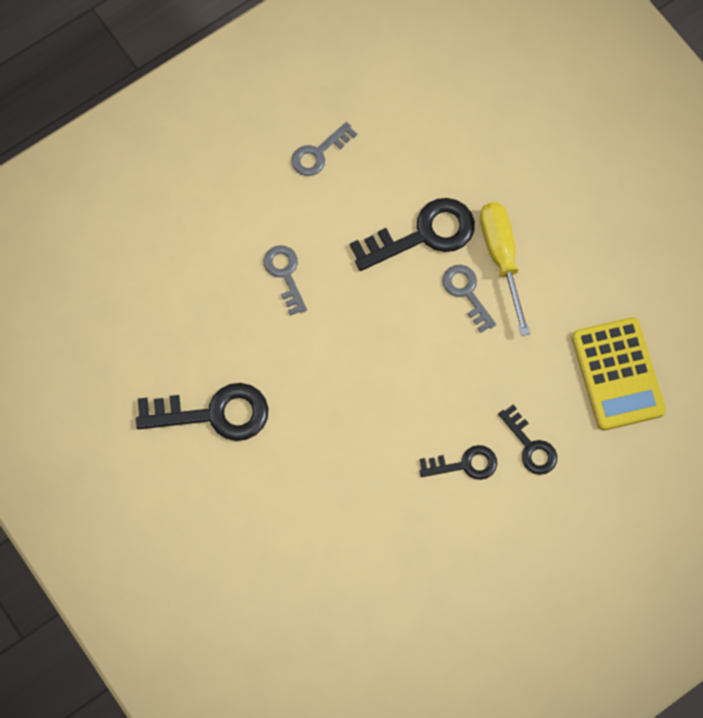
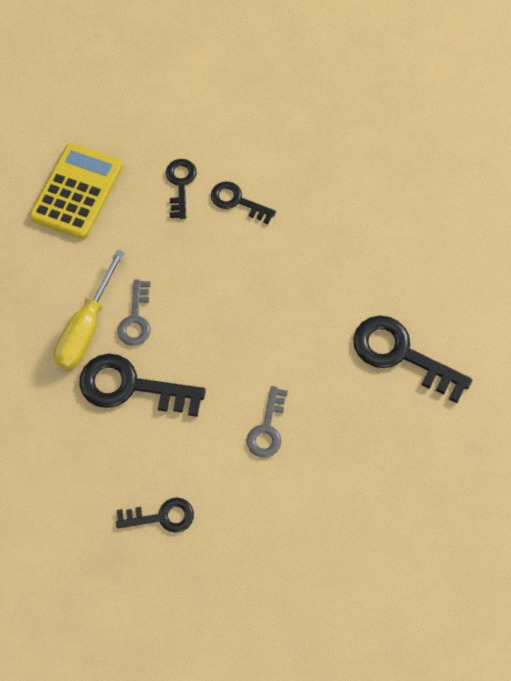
camera: 145 degrees left, 5 degrees down
(319, 153) = (161, 516): grey key -> black key

